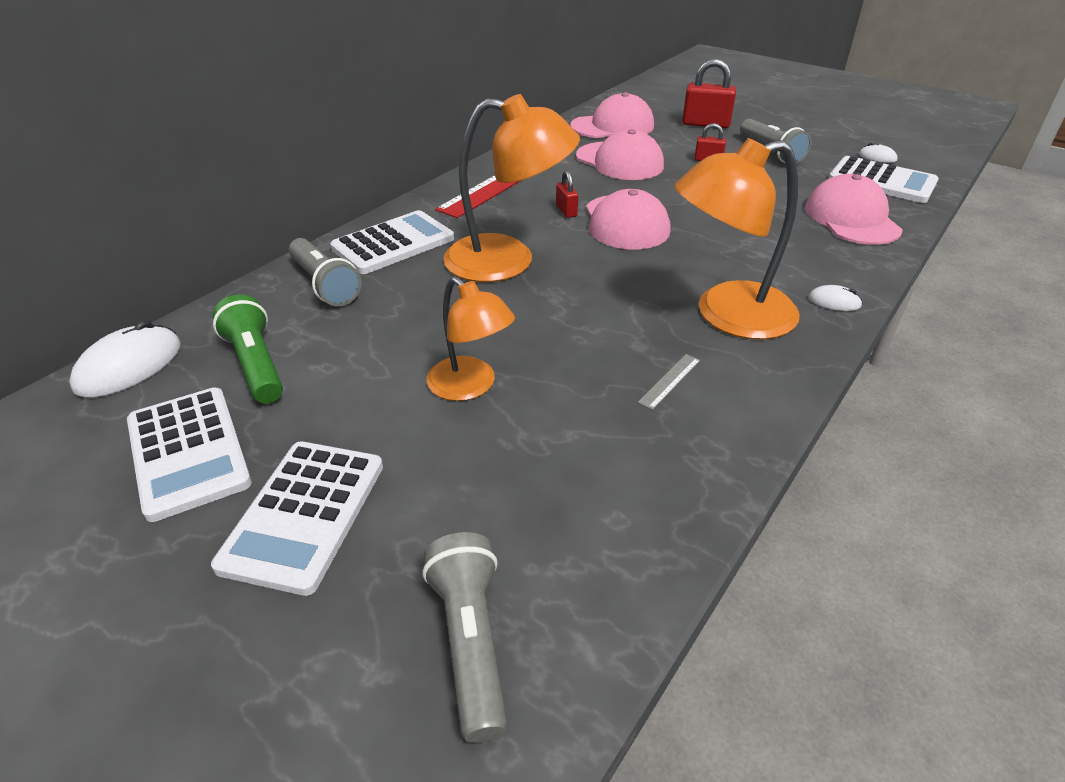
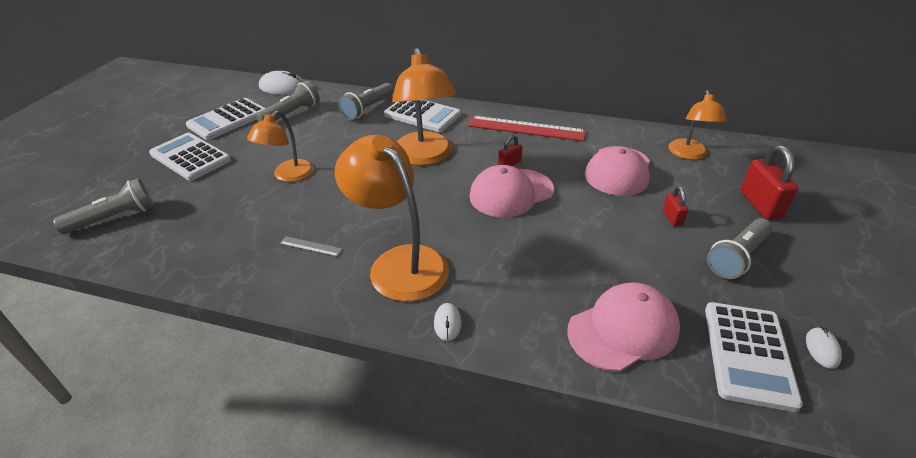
camera: 70 degrees right, 0 degrees up
(256, 364) = (292, 114): green flashlight -> grey flashlight
(304, 514) = (190, 157): white calculator -> white calculator turned 45 degrees clockwise
(613, 126) = (689, 154): pink cap -> orange lamp

